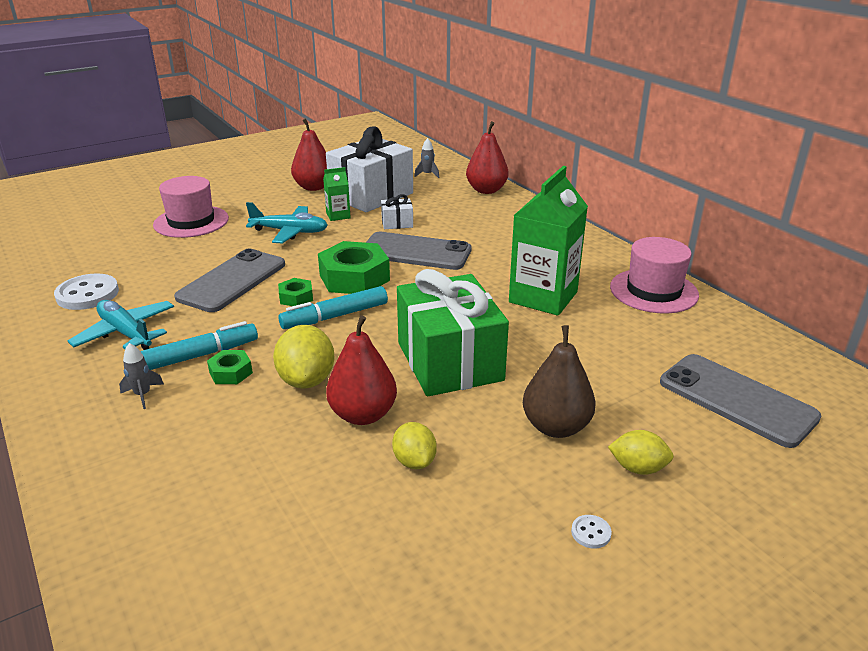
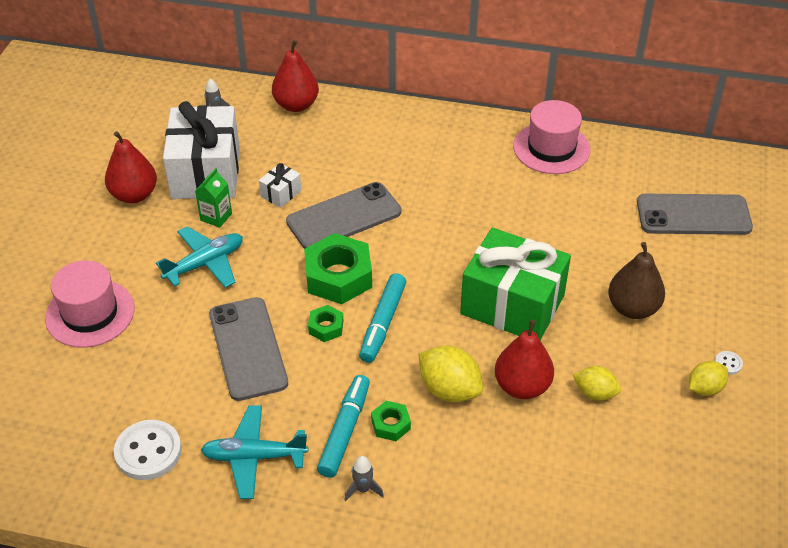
camera: 45 degrees left, 15 degrees up
(543, 297) = (493, 203): green carton -> none
(638, 468) = (702, 304): yellow lemon -> yellow lemon (705, 388)

